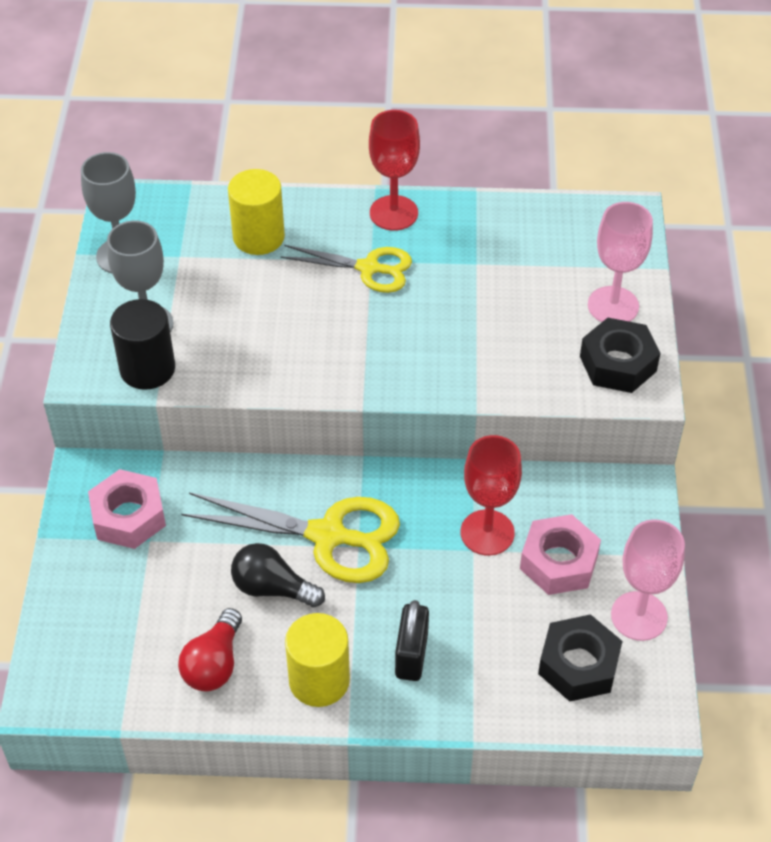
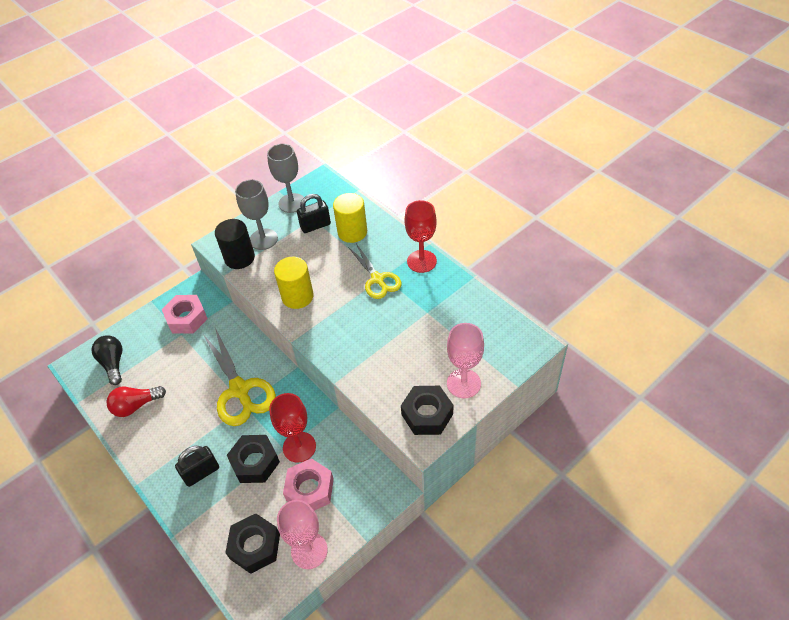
camera: 50 degrees right, 0 degrees up
(197, 261) = (315, 226): none -> black padlock
(272, 588) = (193, 393): black light bulb -> black light bulb (113, 363)
(319, 680) = (158, 449): yellow cylinder -> yellow cylinder (297, 296)
(459, 590) = (255, 462): none -> black nut

